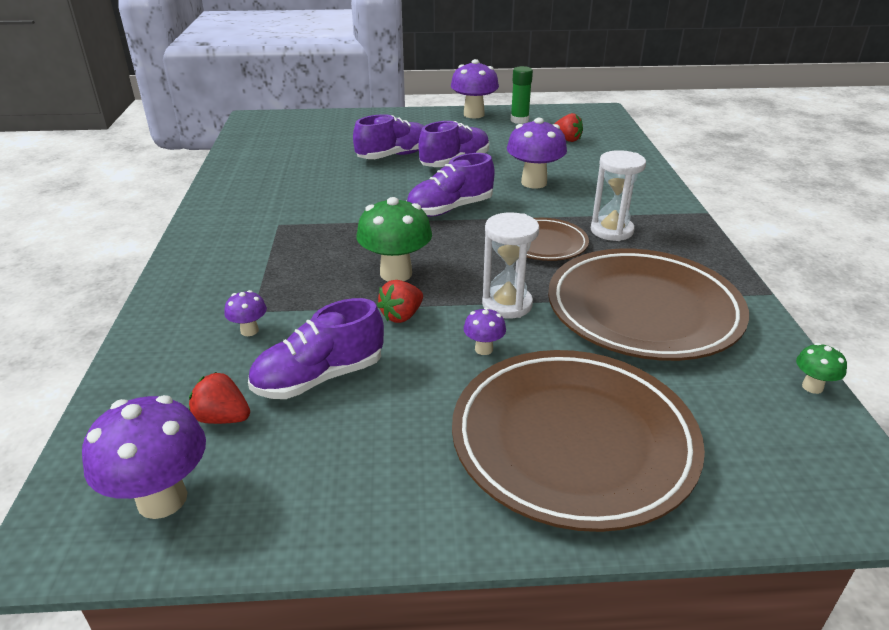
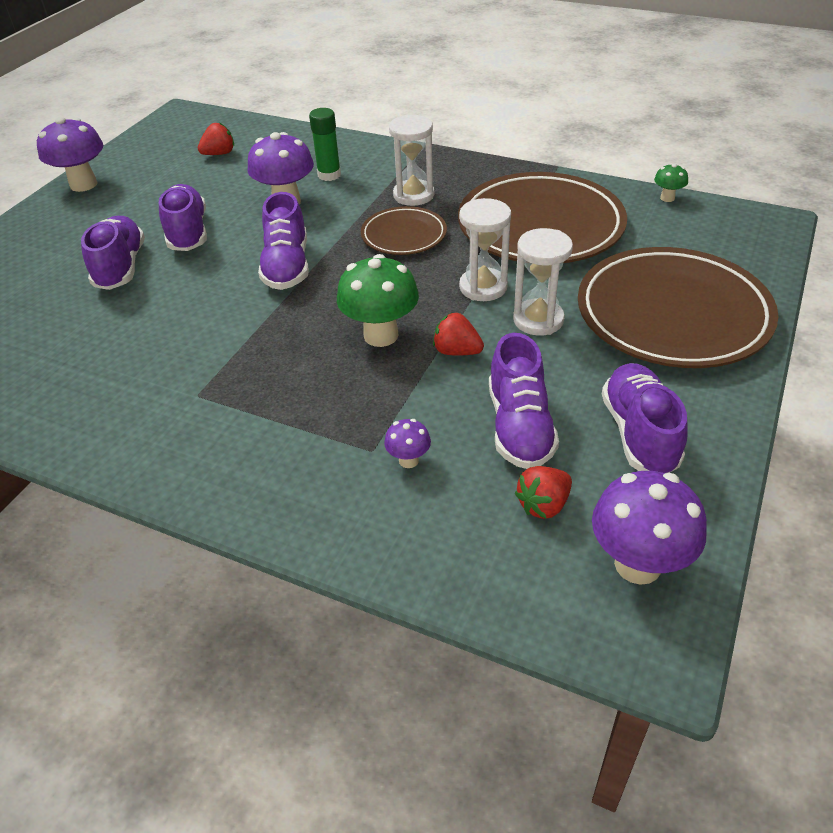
camera: 60 degrees left, 10 degrees up
(350, 459) = (639, 433): none -> purple shoe
(401, 316) = (456, 351): red strawberry -> red strawberry turned 135 degrees clockwise
(483, 349) = (538, 320): purple mushroom -> white hourglass
(519, 120) = (138, 163): green glue stick -> green glue stick (329, 175)

